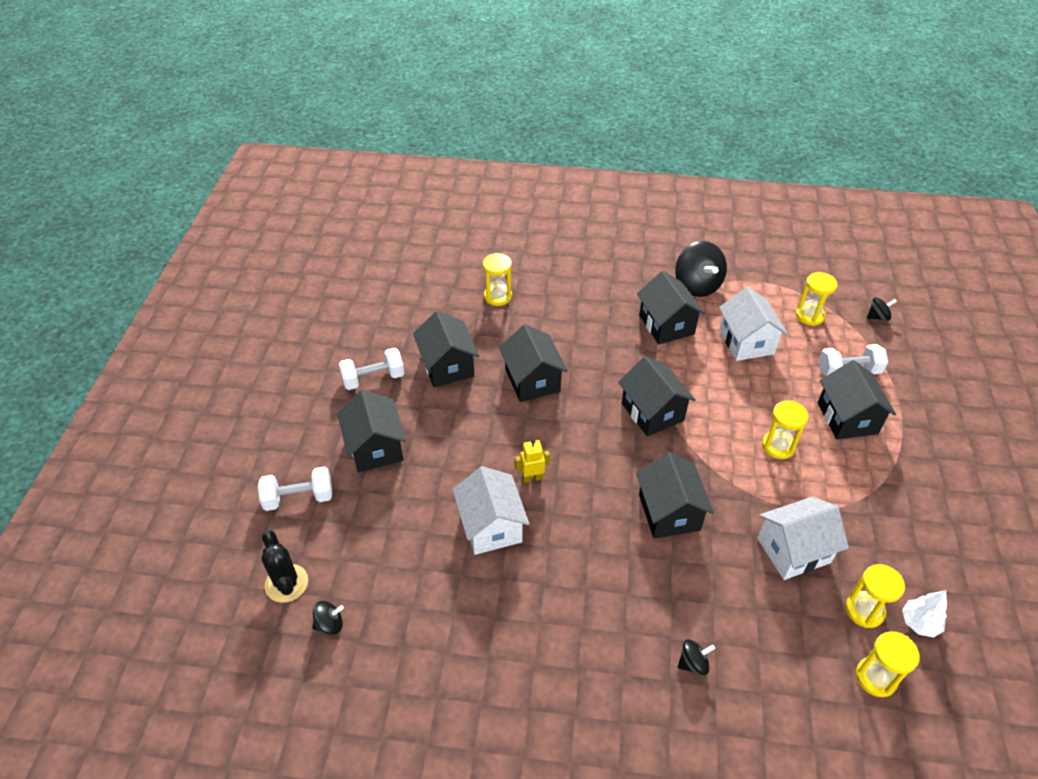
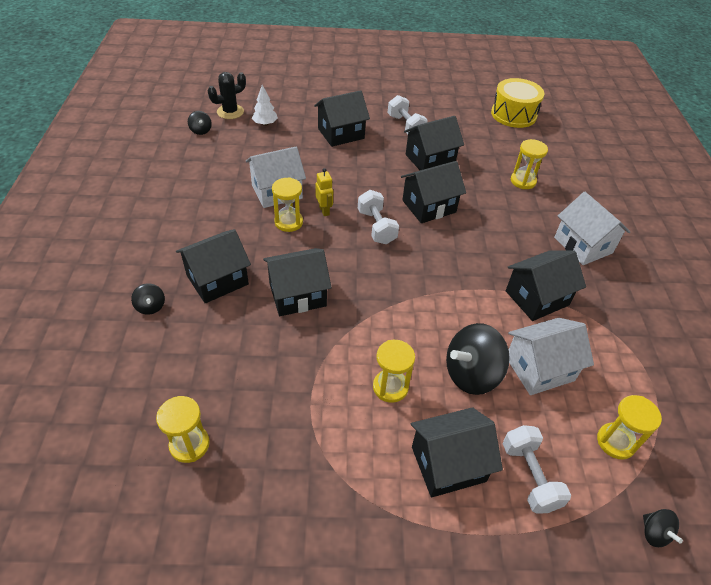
camera: 80 degrees right, 0 degrees up
(299, 498) = (294, 108): white dumbbell -> white dumbbell (376, 227)
(372, 276) = (513, 114): none -> yellow drum
(652, 412) = (412, 285): black house -> black house (217, 280)
(697, 285) = (613, 326): black spinning top -> black spinning top (471, 374)
(793, 550) = (259, 389): white house -> white house (583, 245)
(876, 677) = (117, 444): yellow hourglass -> yellow hourglass (288, 222)
(919, 623) = (171, 497): white tree -> white tree (265, 124)

